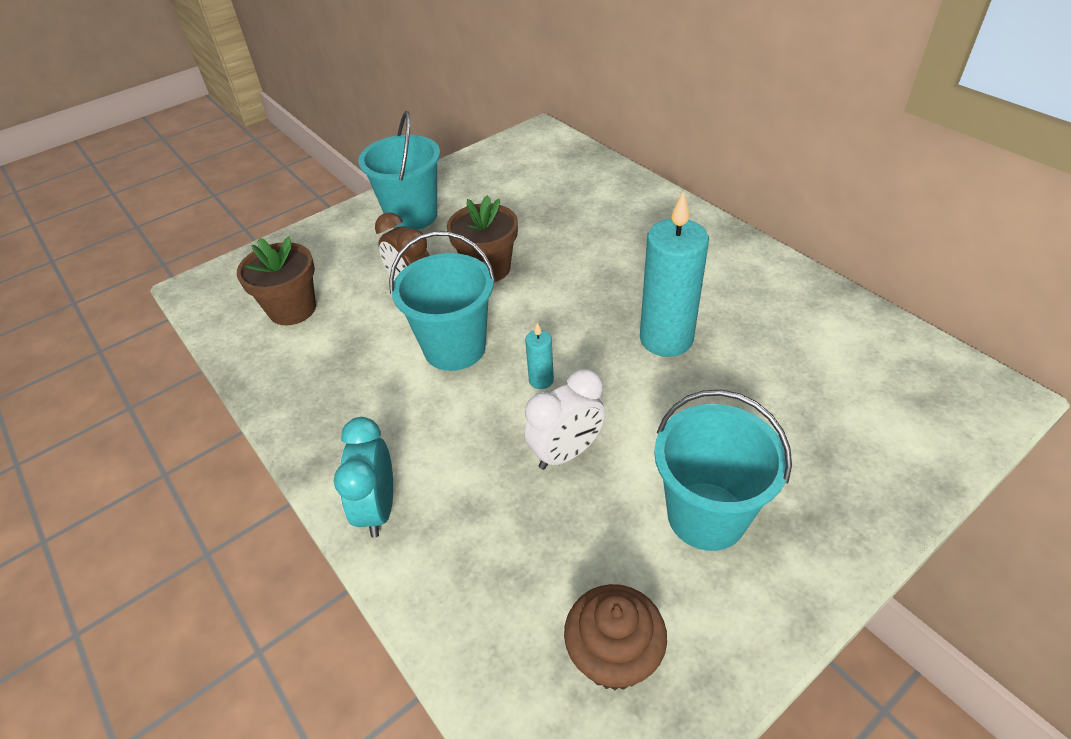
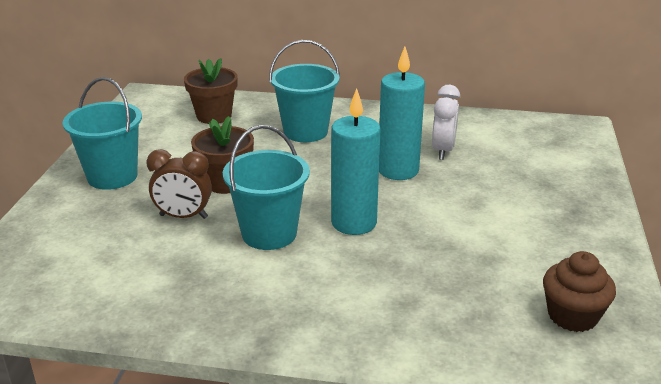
camera: 45 degrees left, 15 degrees down
(292, 309) = (94, 271): brown flower pot -> brown flower pot (214, 116)
(378, 508) = (347, 336): turquoise clock -> none
(541, 380) = (354, 223): turquoise candle -> turquoise candle, size x2.23
(566, 453) = (421, 248): white clock -> white clock (443, 151)
(706, 515) = (530, 236): turquoise bucket -> turquoise bucket (305, 131)

